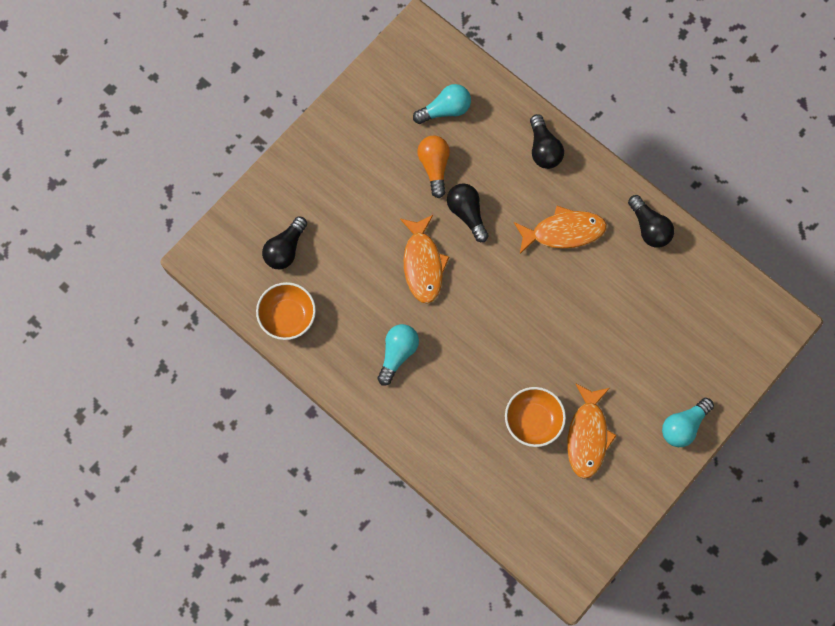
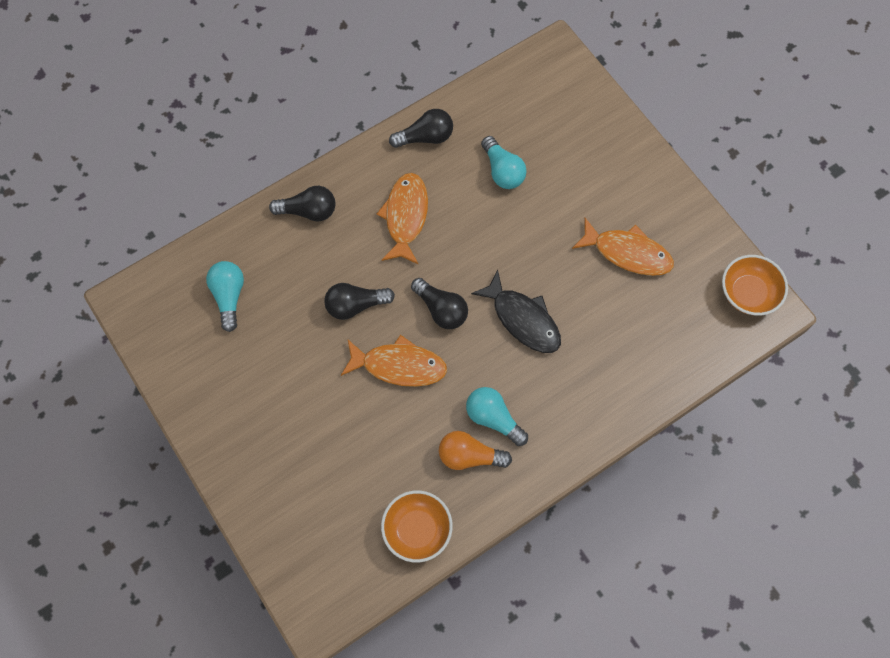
camera: 75 degrees left, 5 degrees down
(285, 249) = (336, 512): black light bulb -> black light bulb (441, 309)
(434, 167) = (291, 325): orange light bulb -> orange light bulb (469, 456)
(495, 357) = (523, 319): none -> black fish
(533, 420) = (600, 300): orange bowl -> orange bowl (748, 293)
(683, 426) = (637, 164): turquoise light bulb -> turquoise light bulb (502, 171)

